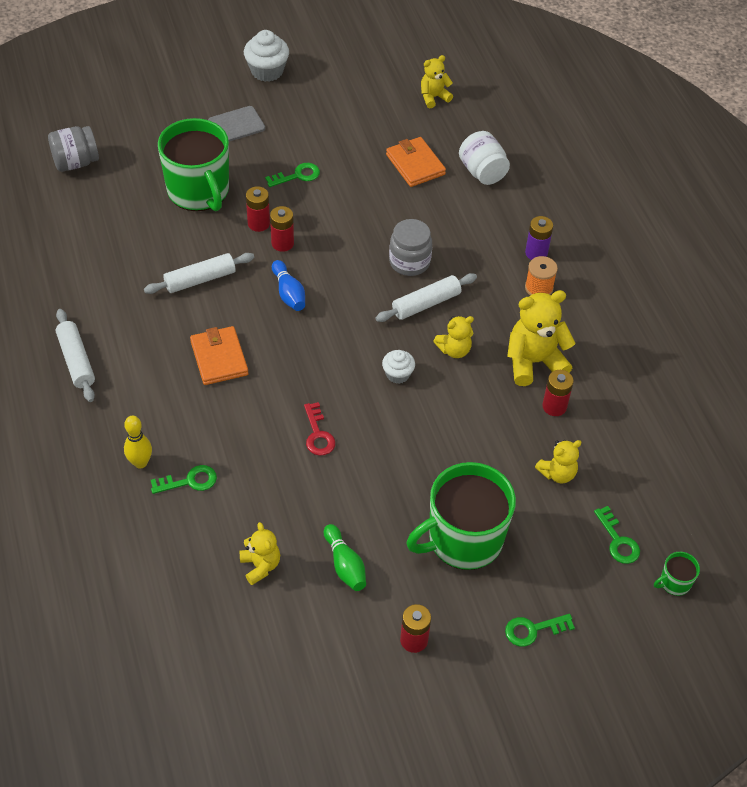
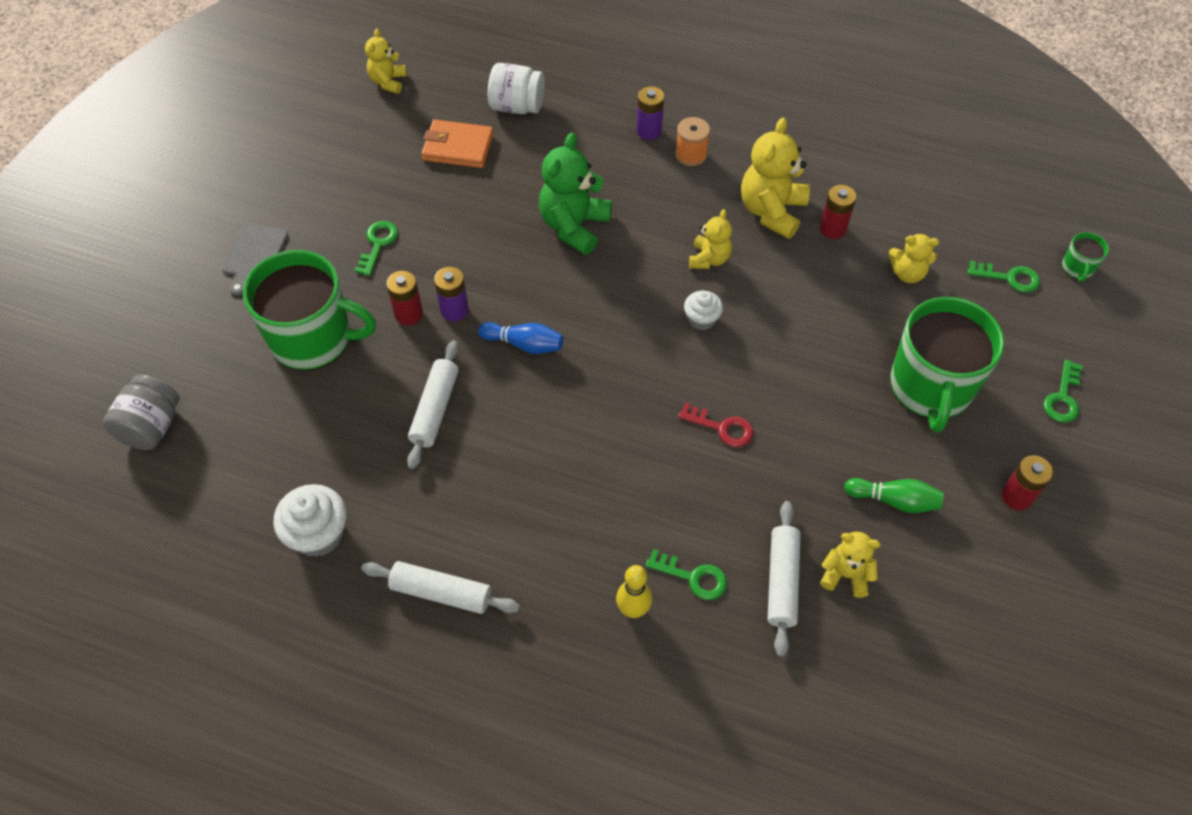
camera: 50 degrees left, 5 degrees up
(189, 481) = (693, 577): green key -> green key turned 90 degrees clockwise
(219, 358) = (555, 454): orange wallet -> none
(267, 71) = (209, 182): white cupcake -> white cupcake (318, 534)
(282, 243) = (454, 310): red battery -> purple battery
(409, 262) = (574, 226): grey jar -> green teddy bear
(426, 304) = (636, 245): white rolling pin -> white rolling pin (782, 581)
(557, 473) = (907, 273): yellow teddy bear -> yellow teddy bear turned 90 degrees clockwise

